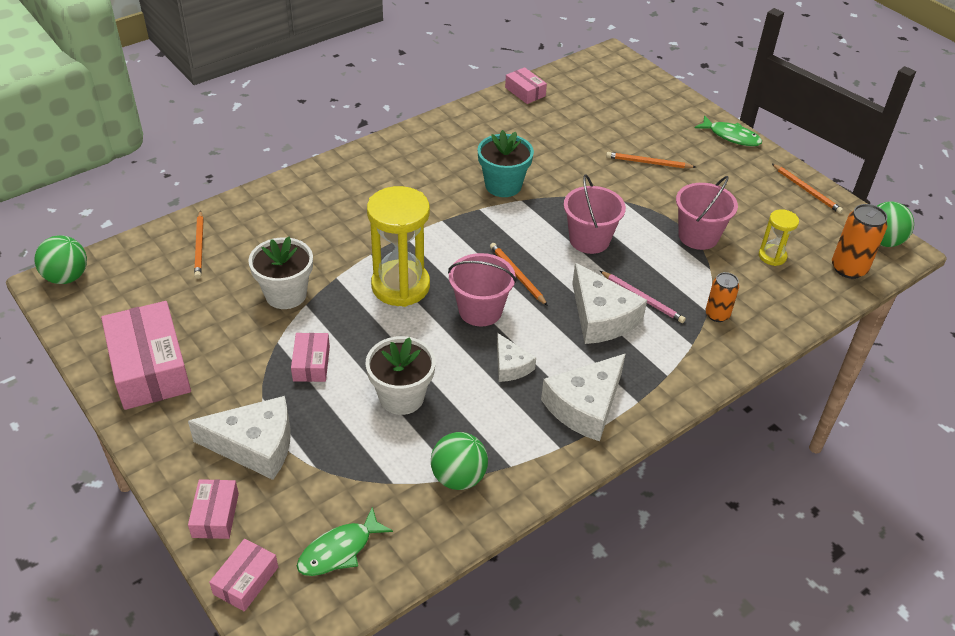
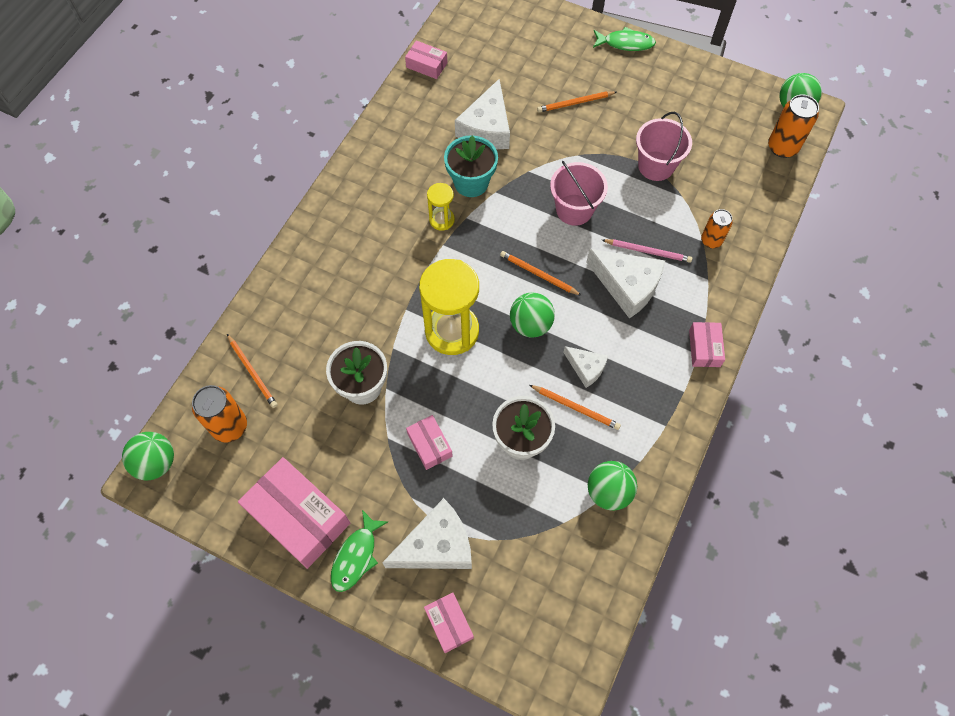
camera: 25 degrees left, 20 degrees up
(148, 277) = (229, 426): none -> orange can
(246, 580) = (510, 666): pink box -> pink box (704, 348)
(339, 550) = (561, 602): green fish -> green fish (356, 556)
(480, 310) = (530, 325): pink bucket -> green ball
(585, 406) = (663, 378): white cheese -> white cheese (487, 128)
(772, 256) = (721, 161): yellow hourglass -> yellow hourglass (442, 220)
(806, 190) = (713, 78): orange pencil -> orange pencil (575, 408)

